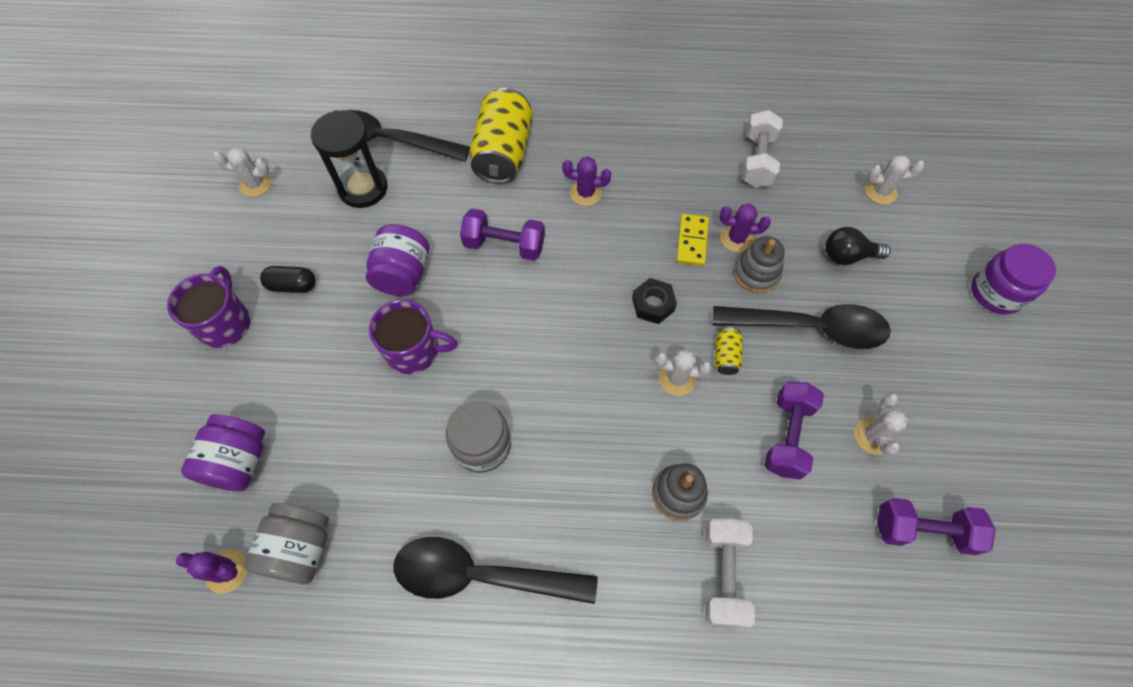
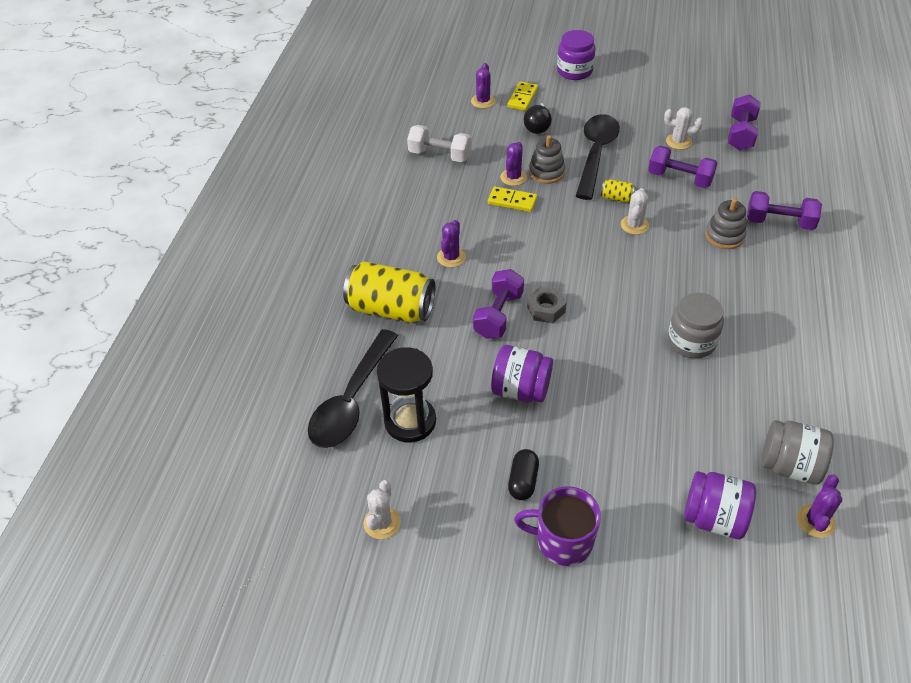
camera: 80 degrees left, 15 degrees down
(414, 351) = (603, 383): purple mug -> none
(481, 575) = (796, 348): black spoon -> none
(518, 289) = (546, 309): none -> grey nut
(653, 304) = (569, 230): black nut -> none
(723, 575) = (779, 222): white dumbbell -> purple dumbbell
(881, 191) = (483, 101): white cactus -> purple cactus
(905, 234) = (522, 98): none -> yellow domino

